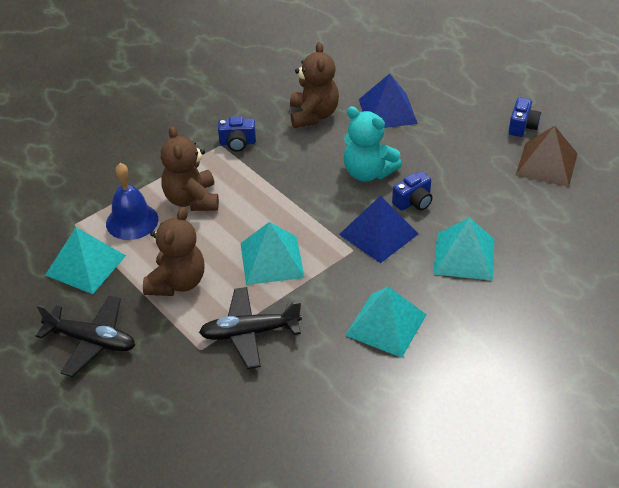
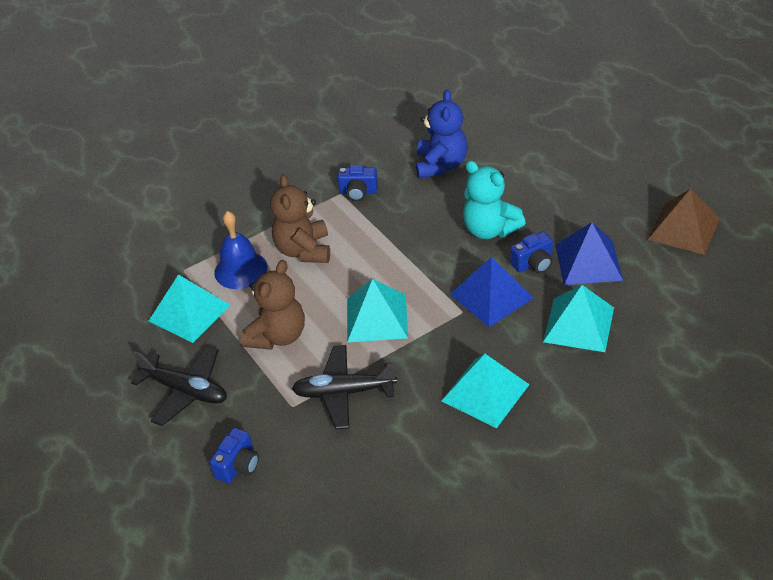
camera: 10 degrees right, 0 degrees up
(313, 115) = (441, 165): brown teddy bear -> blue teddy bear
(387, 111) = (520, 164): blue pyramid -> blue pyramid (588, 262)
(522, 126) = (664, 186): blue camera -> blue camera (238, 465)

